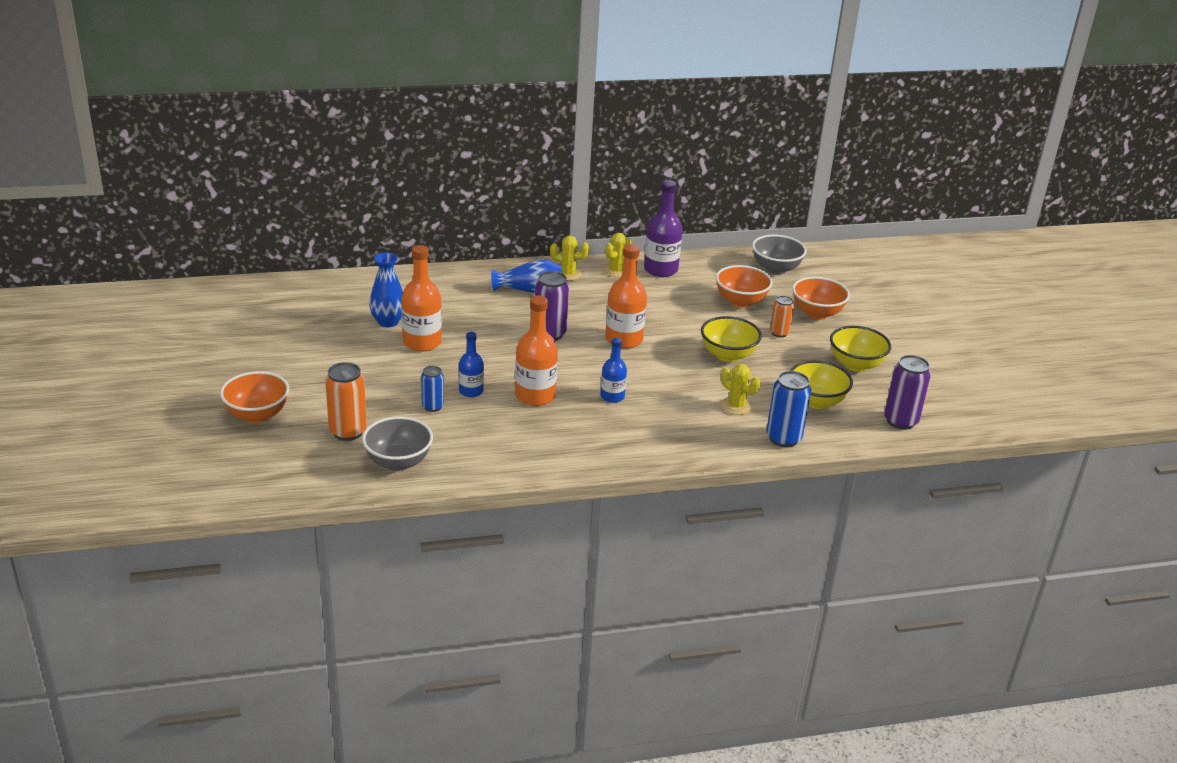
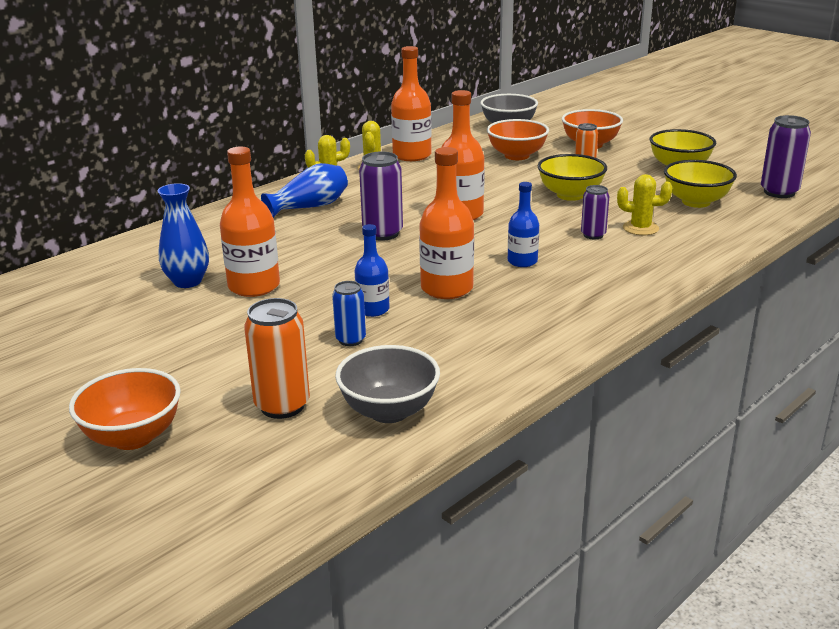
camera: 30 degrees left, 5 degrees down
(660, 269) = (412, 155): purple bottle -> orange bottle
(692, 397) = (593, 235): none -> purple can
(783, 438) = (719, 237): blue can -> none

